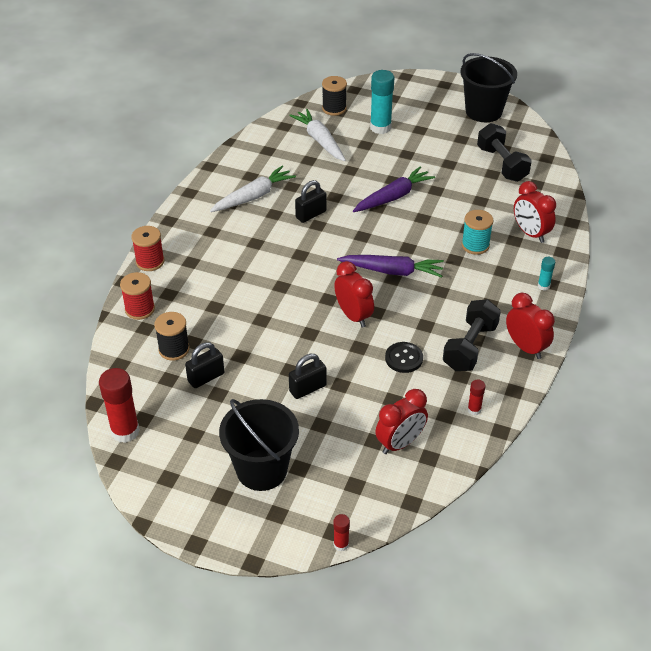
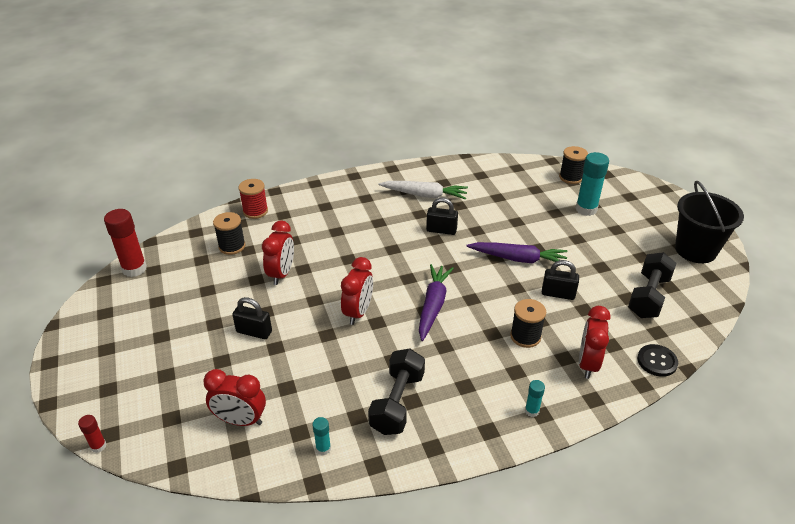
camera: 50 degrees right, 5 degrees down
(150, 262) = (305, 190): red spool -> none
(206, 377) = (218, 275): black padlock -> black padlock (558, 294)
(261, 470) = (147, 355): black bucket -> none
(320, 140) = (526, 190): white carrot -> none
(392, 271) = (433, 305): purple carrot -> purple carrot turned 135 degrees counterclockwise
(404, 358) = (340, 368): black button -> black button (657, 361)
(470, 347) = (397, 402): black dumbbell -> black dumbbell turned 60 degrees counterclockwise
(474, 410) = (323, 448): red glue stick -> turquoise glue stick
(475, 245) = (525, 336): turquoise spool -> black spool
(525, 347) = (438, 442): red clock -> red clock (281, 274)

